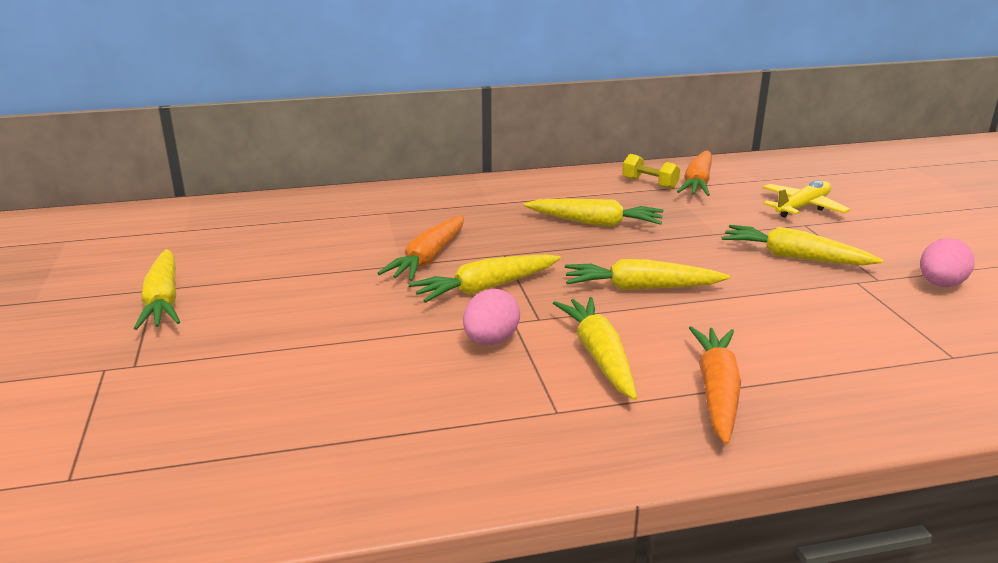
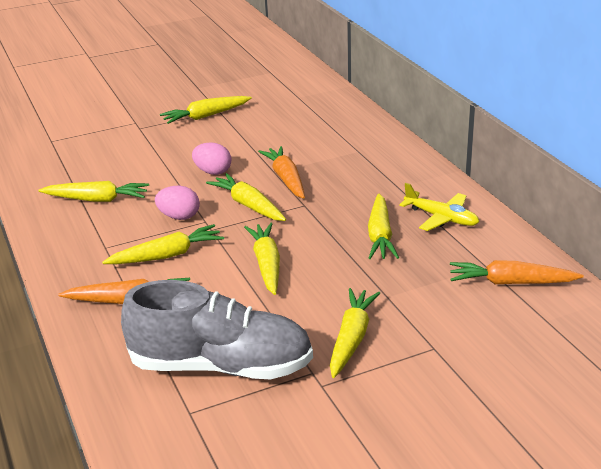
camera: 80 degrees right, 5 degrees up
(386, 418) = (97, 199): none -> yellow carrot
(428, 259) = (286, 179): orange carrot -> orange carrot turned 60 degrees clockwise
(649, 183) = (491, 256): yellow dumbbell -> none
(802, 207) = (480, 348): yellow plane -> yellow plane (441, 218)
(858, 331) = (221, 366): none -> grey shoe
(940, 285) = (322, 423): pink egg -> pink egg (213, 172)

